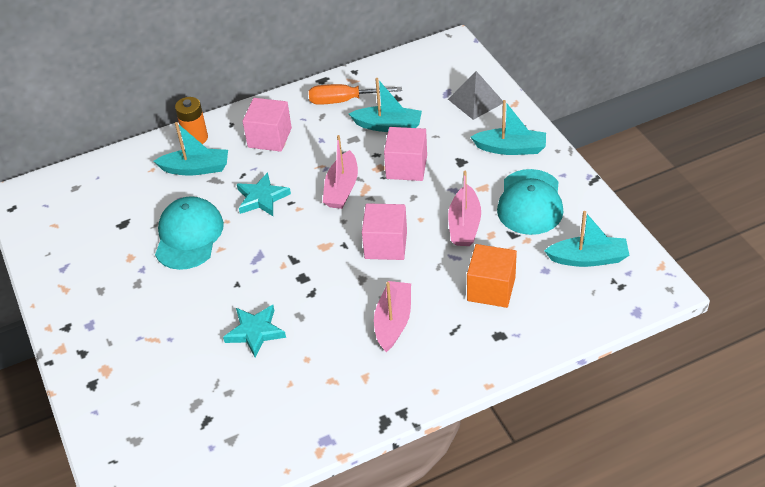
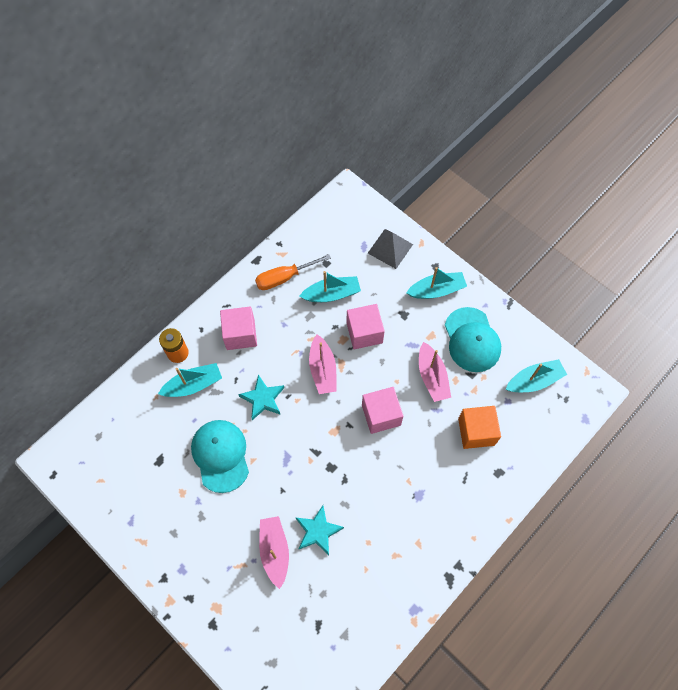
camera: 25 degrees left, 20 degrees up
(393, 321) = (417, 486): pink boat -> pink boat (275, 551)

